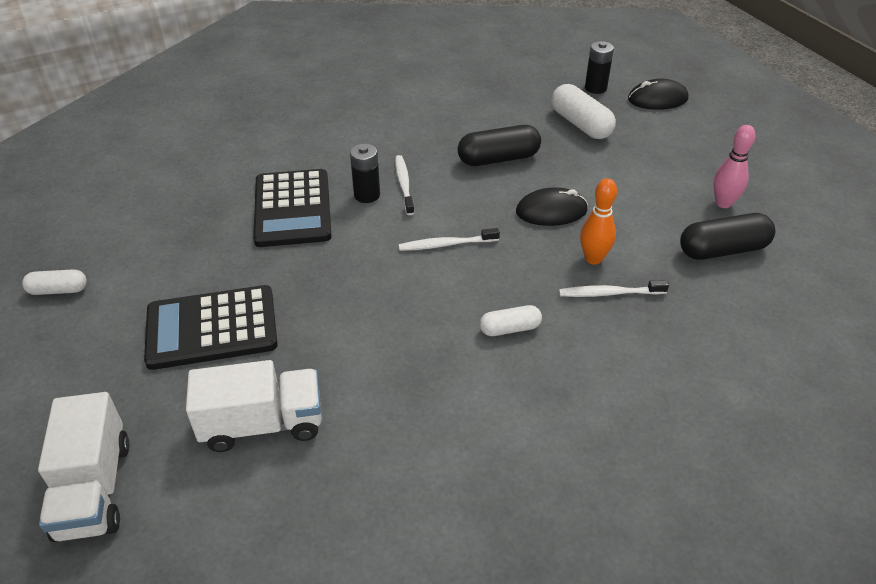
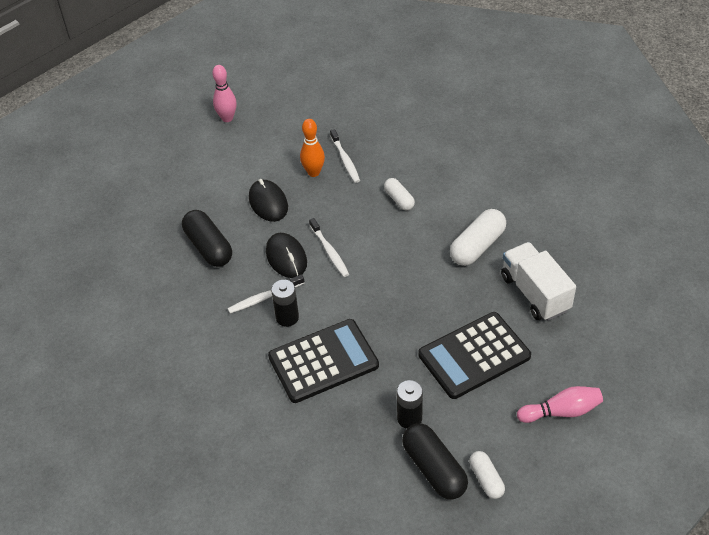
camera: 105 degrees left, 5 degrees up
(74, 384) = (561, 411): none -> pink bowling pin
(94, 489) = (623, 354): white truck -> none
(212, 328) = (474, 356): black calculator -> black calculator turned 90 degrees clockwise
(580, 124) = (141, 206): white capsule -> white capsule (477, 246)
(595, 88) = (78, 207): black battery -> black battery (409, 418)
(657, 99) = (89, 166): black mouse -> black mouse (286, 257)
(723, 250) = (280, 114): black capsule -> black capsule (434, 469)

